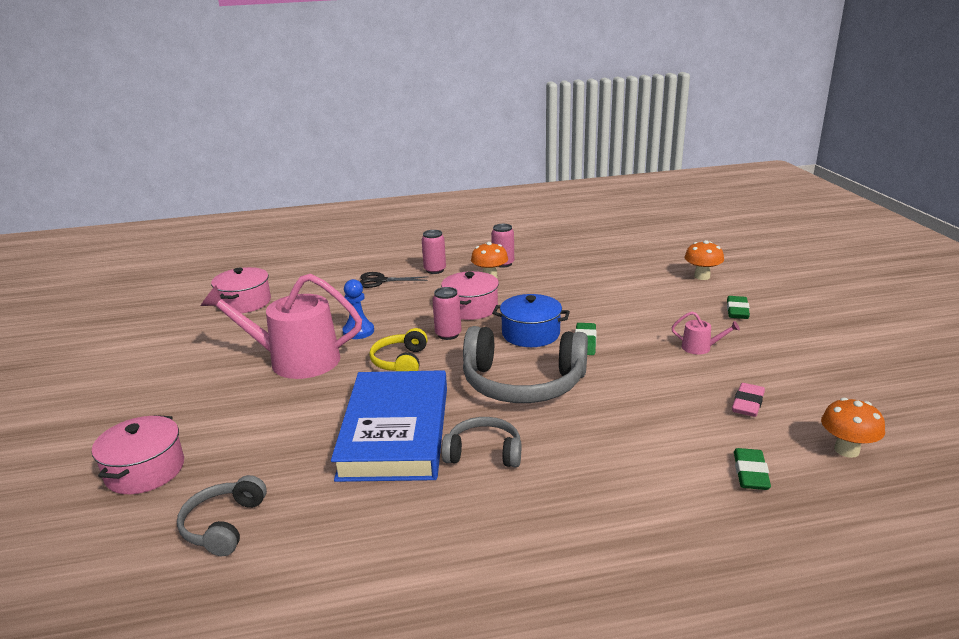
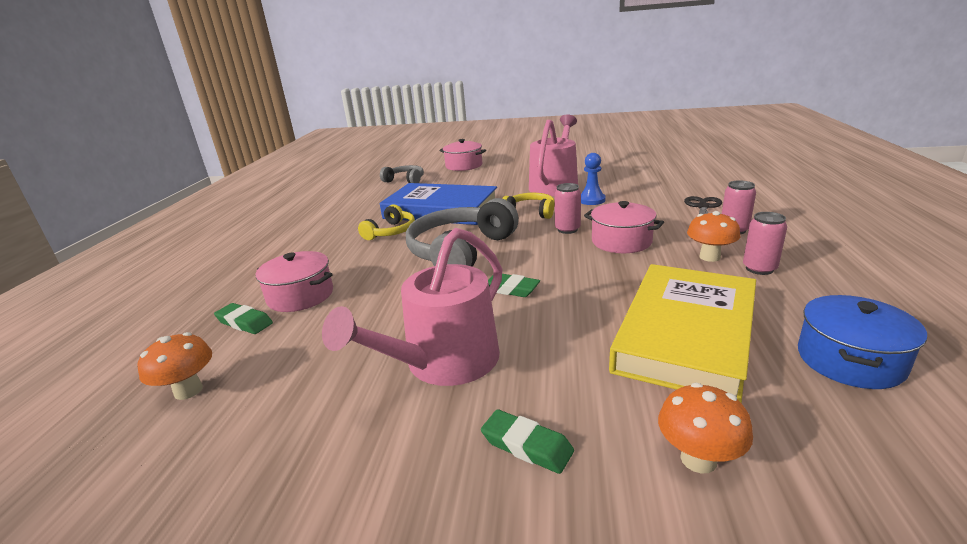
camera: 110 degrees right, 0 degrees up
(244, 302) = (661, 168): pink pot -> pink pot (300, 296)
(484, 453) = (391, 232): grey headphones -> yellow headphones
(531, 334) = (547, 264): blue pot -> blue pot (849, 360)
(603, 281) = (686, 334): none -> yellow book
(700, 348) = (444, 362): pink watering can -> pink watering can, size x2.43
(747, 404) = (316, 356): pink eraser -> none

